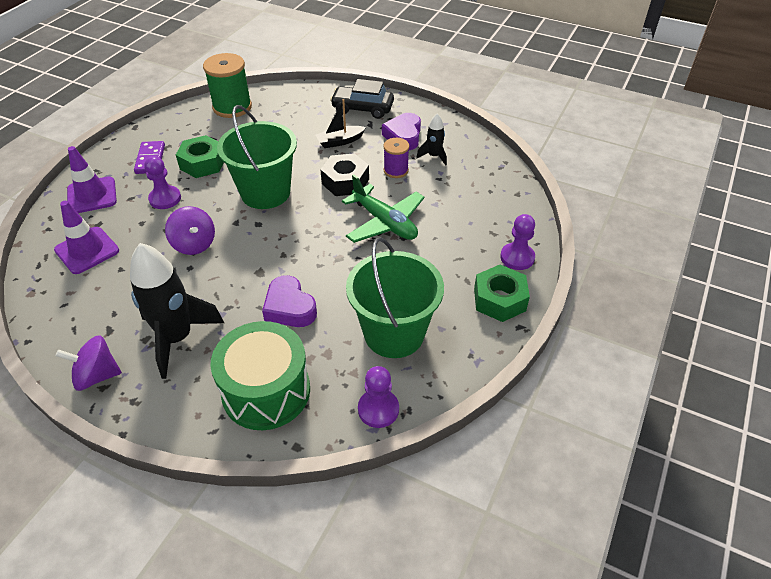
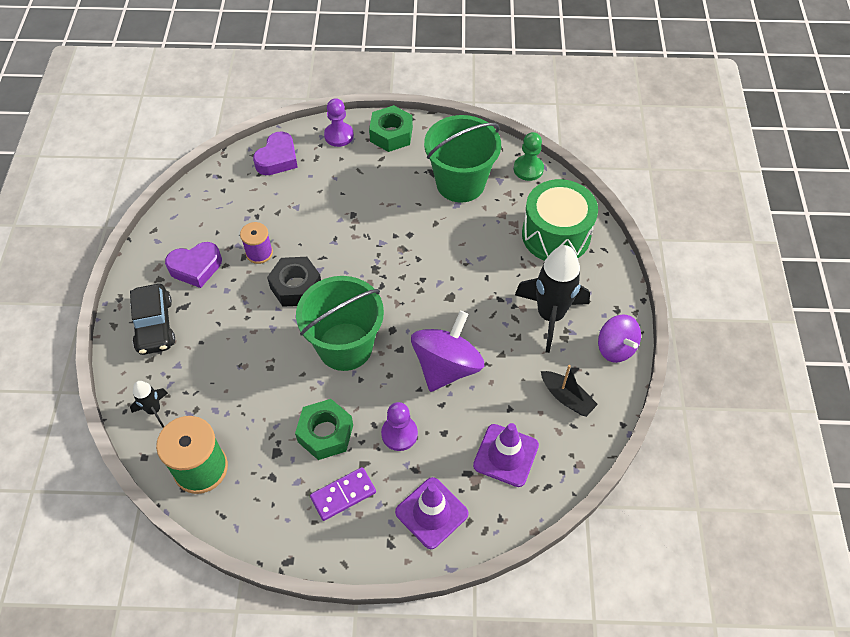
camera: 115 degrees left, 10 degrees up
(194, 244) = (446, 366): purple spinning top -> purple spinning top, size x1.56
(289, 307) = (475, 257): purple heart -> purple heart (277, 159)
(340, 141) = (229, 320): black boat -> black boat (566, 398)
(378, 409) = (528, 169): purple pawn -> green pawn
(385, 222) = (341, 233): green plane -> none
(434, 156) = (222, 230): black rocket -> black rocket (154, 410)

